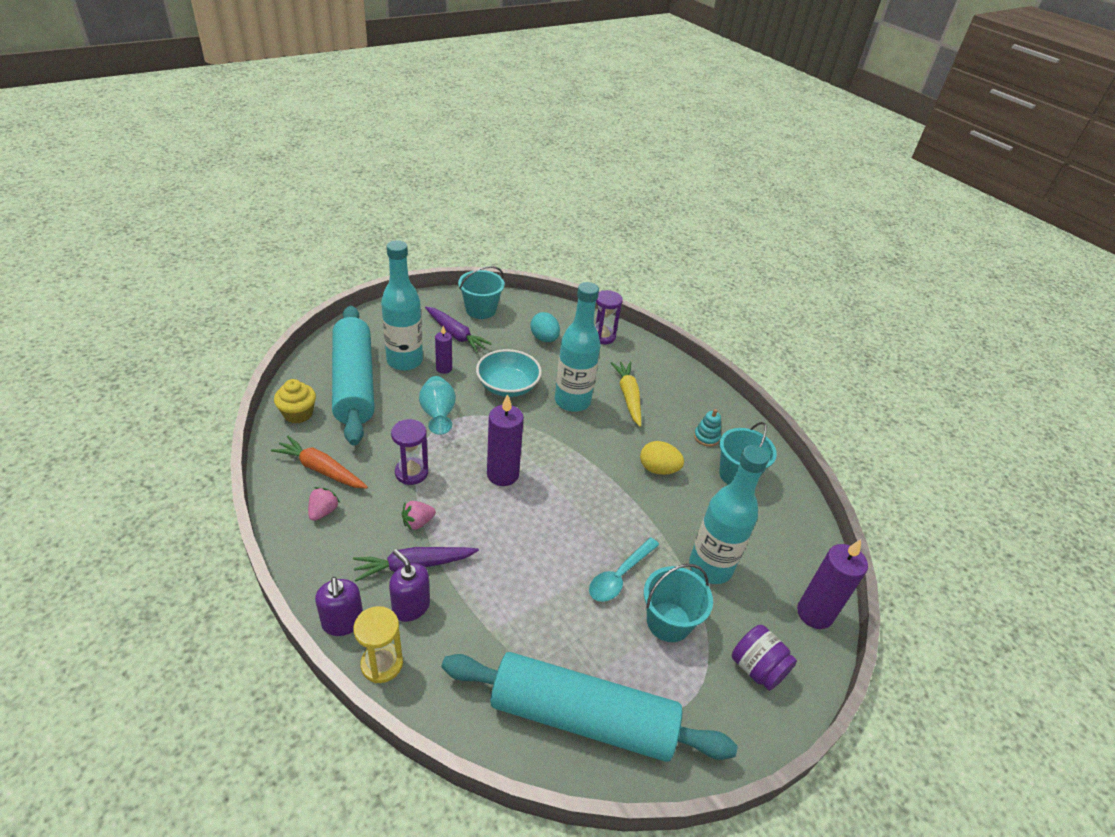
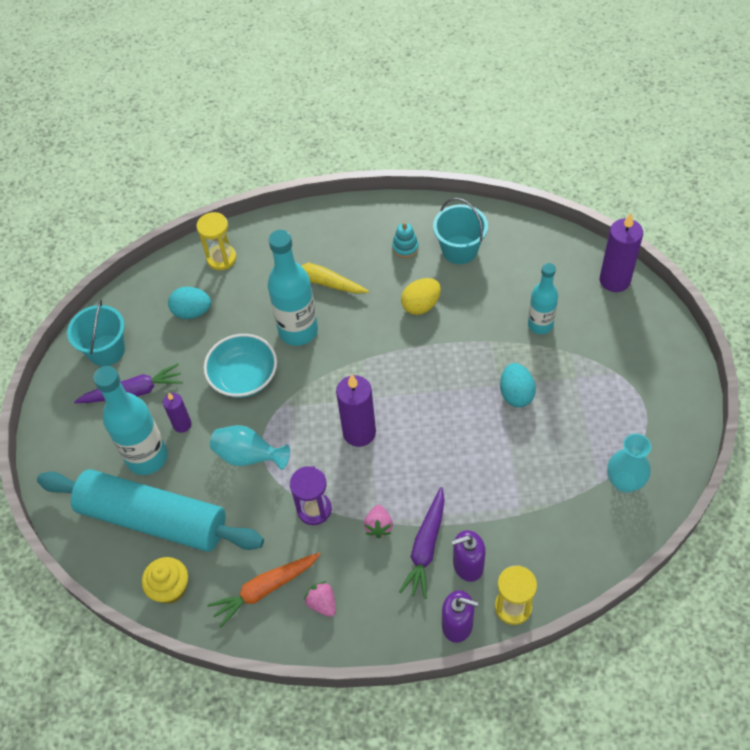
camera: 50 degrees left, 15 degrees up
(582, 717) = (624, 482): turquoise rolling pin -> turquoise vase
(602, 336) = (221, 258): purple hourglass -> yellow hourglass
(619, 576) = (516, 394): turquoise spoon -> turquoise egg
(668, 622) = (574, 382): turquoise bucket -> none
(710, 567) = (540, 325): turquoise bottle -> turquoise bottle, size x0.63
(757, 668) = (639, 346): purple jar -> none

